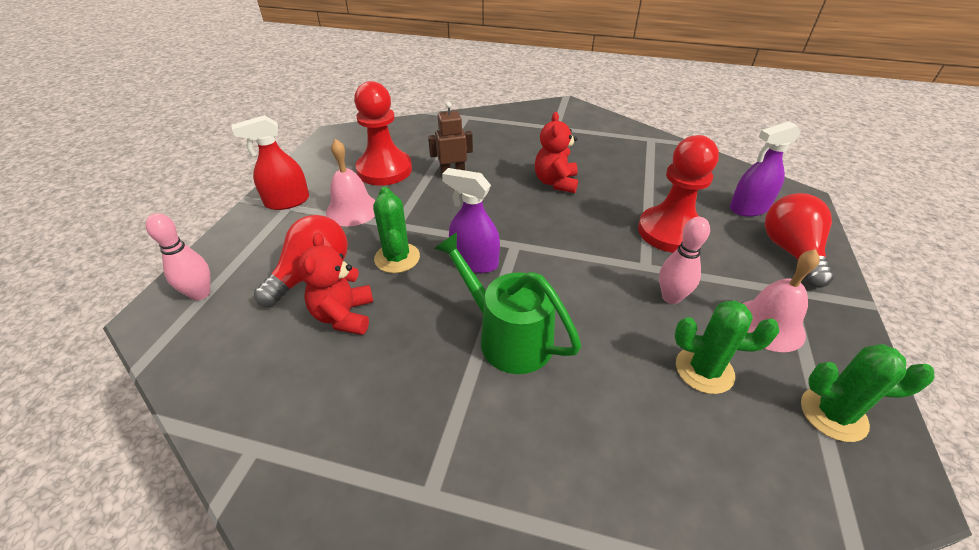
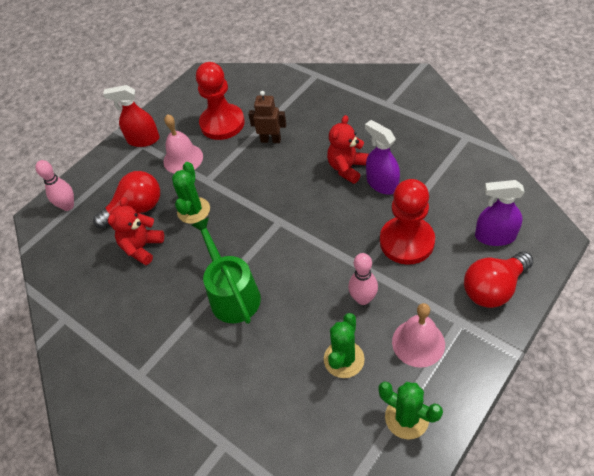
camera: 30 degrees right, 10 degrees up
(474, 261) = (243, 228): purple spray bottle -> purple spray bottle (382, 183)
(704, 370) = (344, 359): green cactus -> green cactus turned 75 degrees clockwise
(791, 252) = (493, 288): red light bulb -> red light bulb turned 150 degrees counterclockwise

